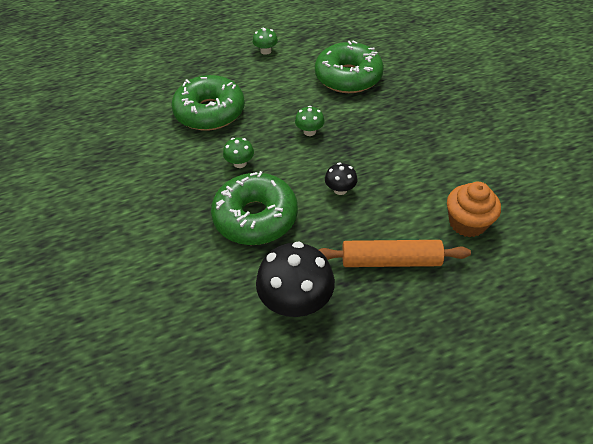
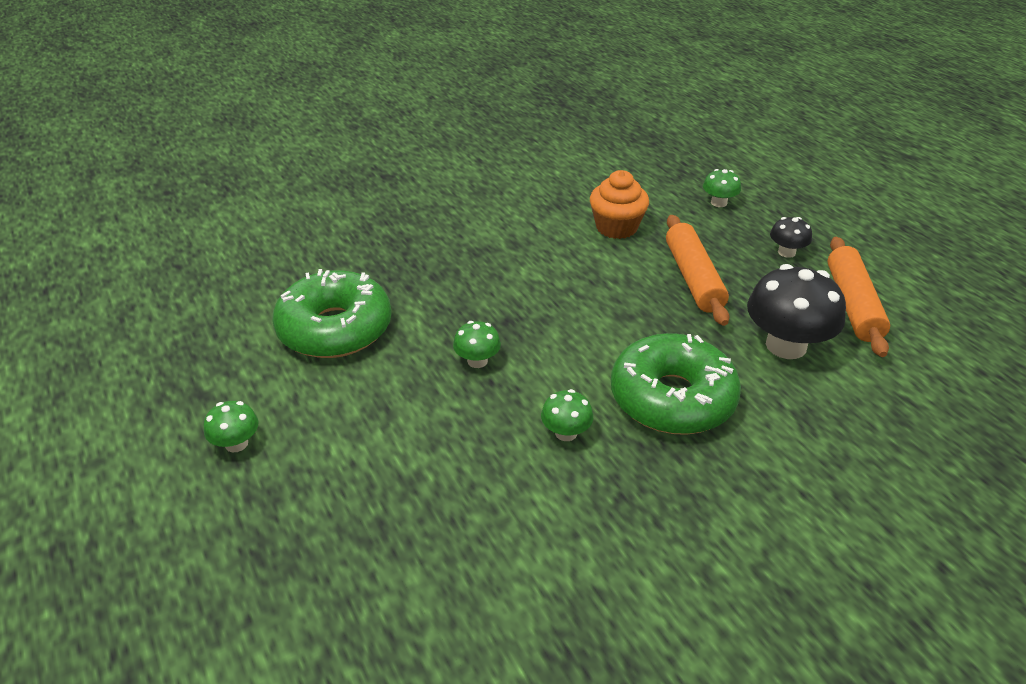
camera: 100 degrees left, 10 degrees down
(210, 112) = (437, 498): green donut -> none
(340, 189) = (593, 322): black mushroom -> black mushroom (786, 252)
(343, 374) = (852, 304): none -> orange rolling pin
(520, 313) = (719, 203): none -> green mushroom

